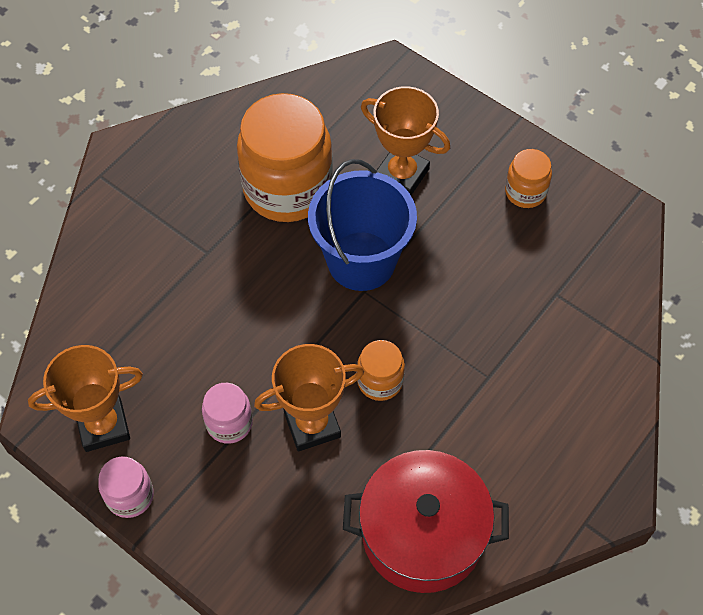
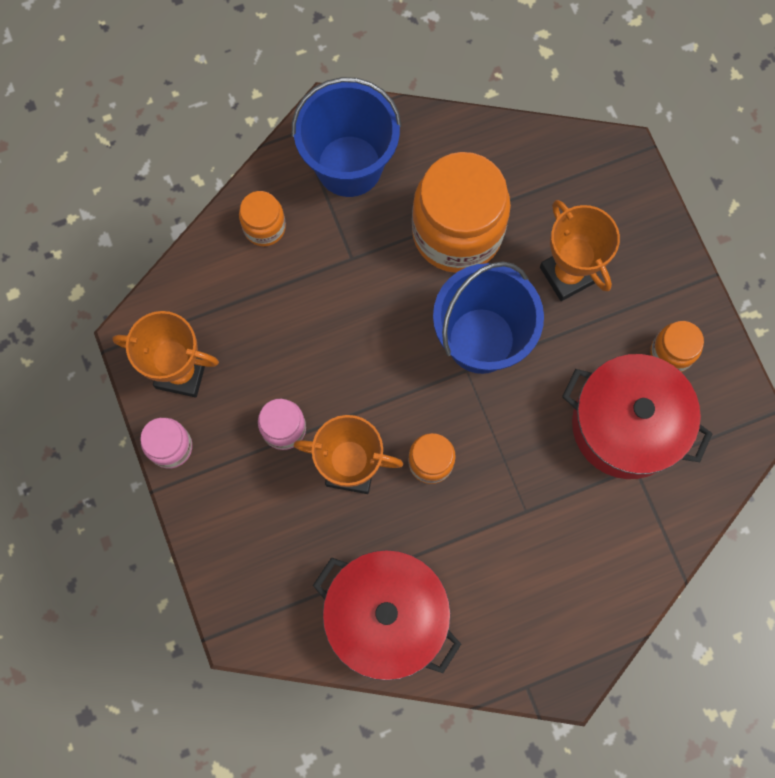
camera: 30 degrees right, 15 degrees up
(112, 266) = (264, 227): none -> orange jar
(160, 181) = (349, 166): none -> blue bucket
(526, 264) = (626, 425): none -> red pot

